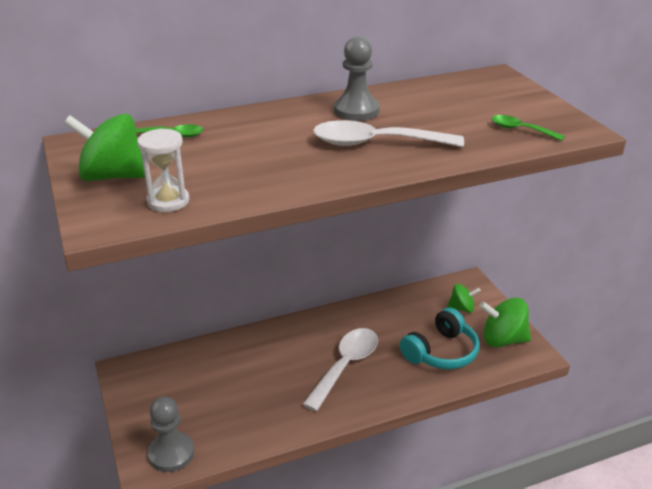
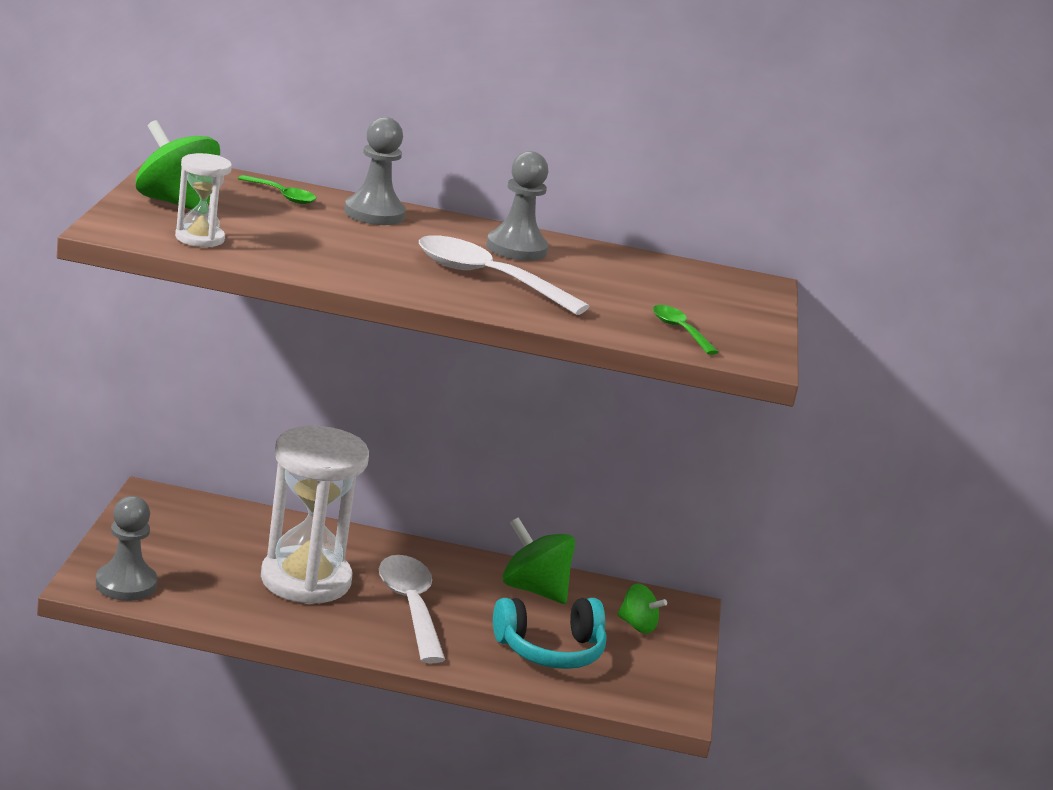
camera: 25 degrees right, 10 degrees down
(245, 122) = (374, 214): none -> grey pawn
(272, 381) = (305, 580): none -> white hourglass
(345, 366) = (410, 607): white spoon -> white spoon turned 75 degrees counterclockwise
(503, 340) = (650, 677): green spinning top -> green spinning top (534, 590)

